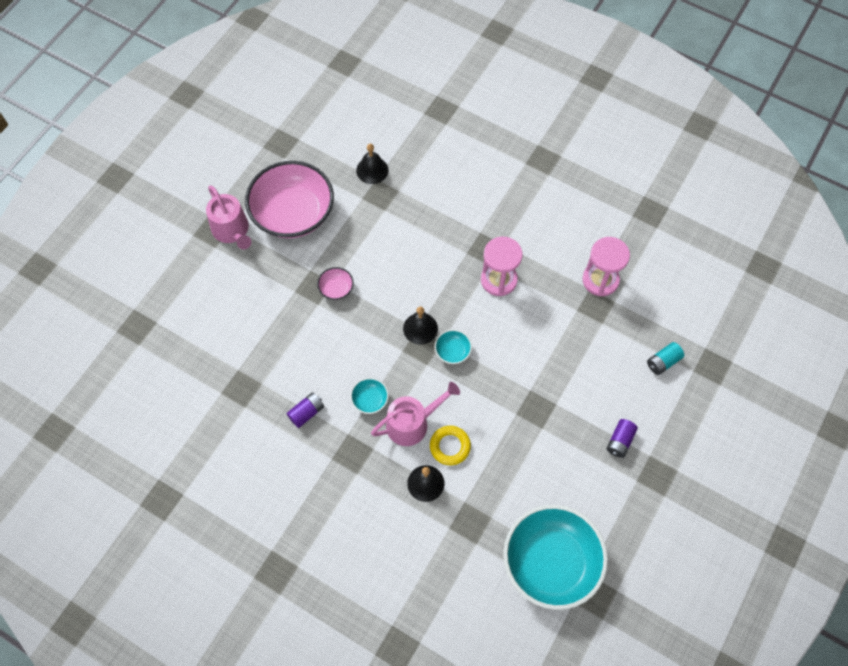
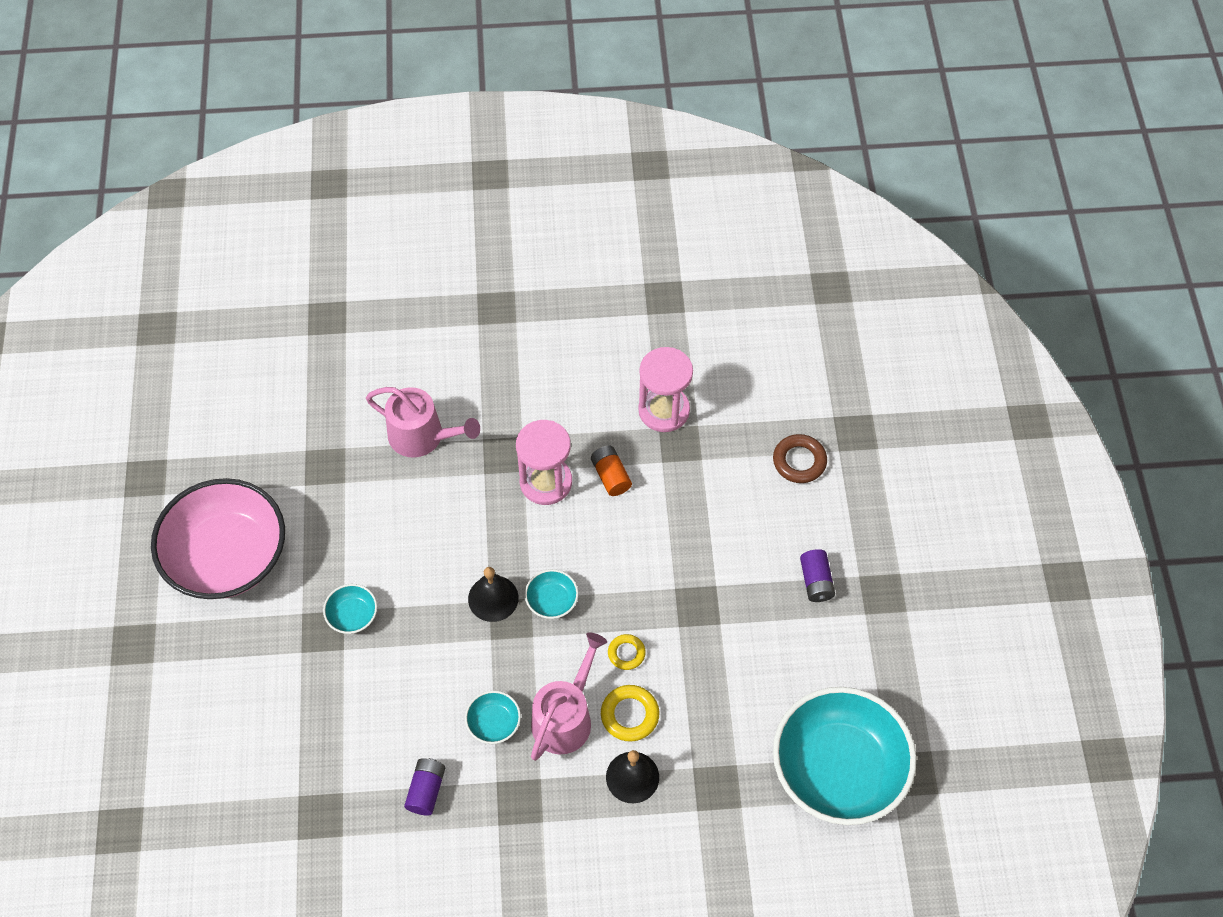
camera: 35 degrees left, 5 degrees down
(232, 231) = (161, 627): pink watering can -> pink watering can (422, 436)
(336, 288) = (352, 615): pink bowl -> turquoise bowl
(372, 170) = (292, 442): black bell -> none
(474, 409) = (626, 653): none -> yellow ring
(539, 300) = (611, 476): none -> orange battery
(663, 362) = (799, 461): turquoise battery -> brown ring

